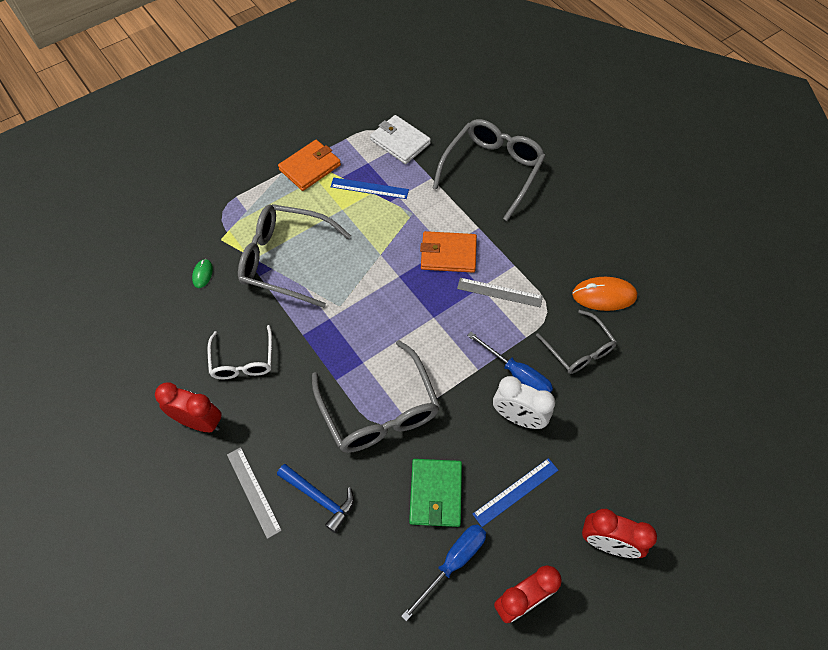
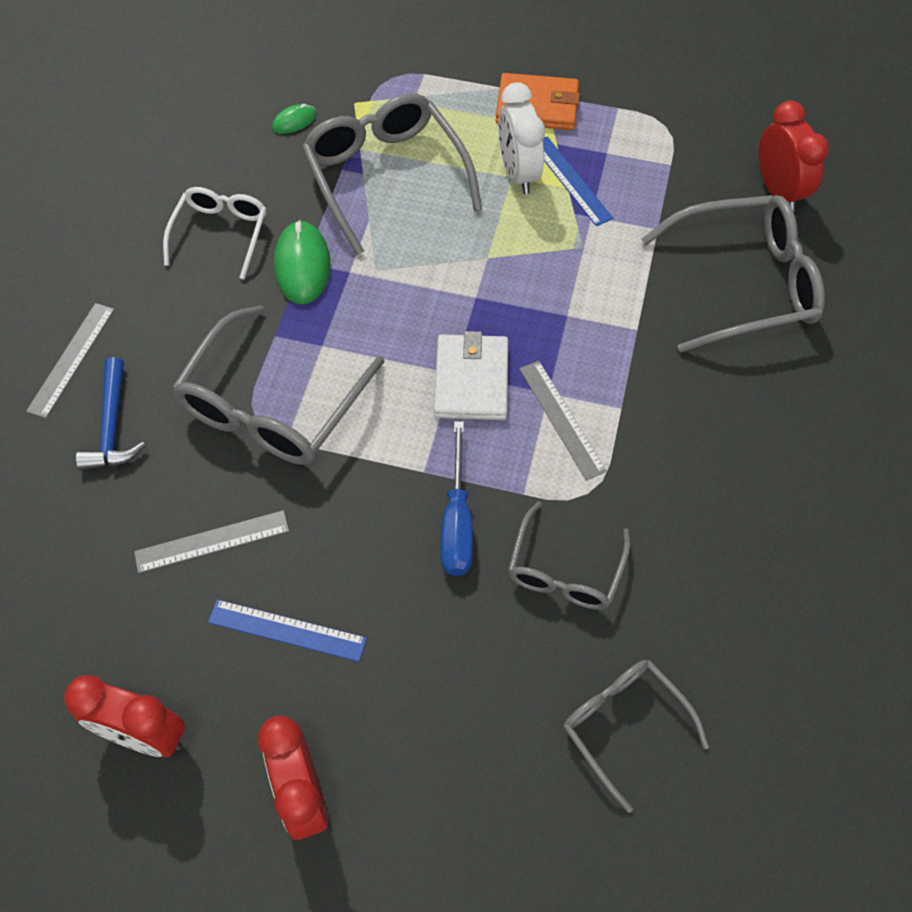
camera: 50 degrees right, 0 degrees up
(199, 422) = (114, 252): red clock -> red clock (778, 191)
(243, 360) = (221, 234): white glasses -> white glasses turned 150 degrees clockwise
(303, 336) = (302, 265): none -> green mouse
(400, 142) = (675, 160): white wallet -> white wallet (471, 380)
(435, 494) = (212, 541): green wallet -> grey ruler
(448, 254) = (561, 325): orange wallet -> none
(453, 563) = (136, 622): blue screwdriver -> none
(518, 417) = (395, 563): white clock -> white clock (518, 173)
(604, 295) = (684, 546): orange mouse -> none
(671, 383) = (624, 725): none -> grey glasses

